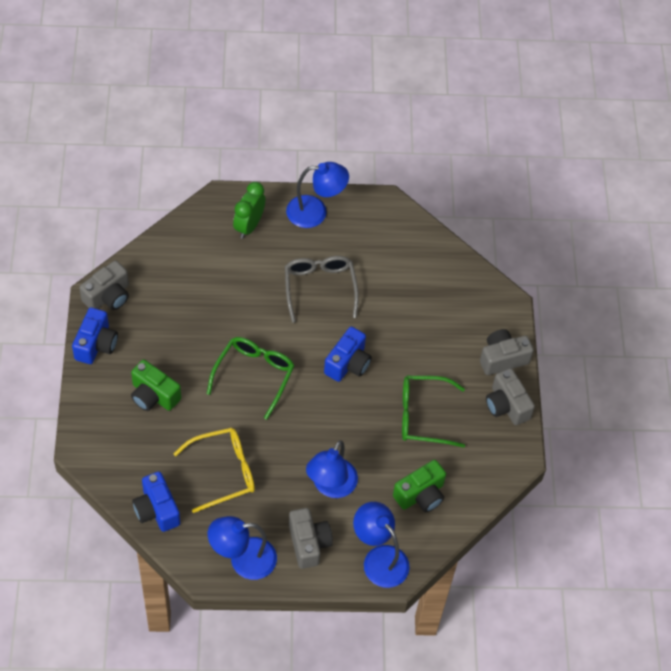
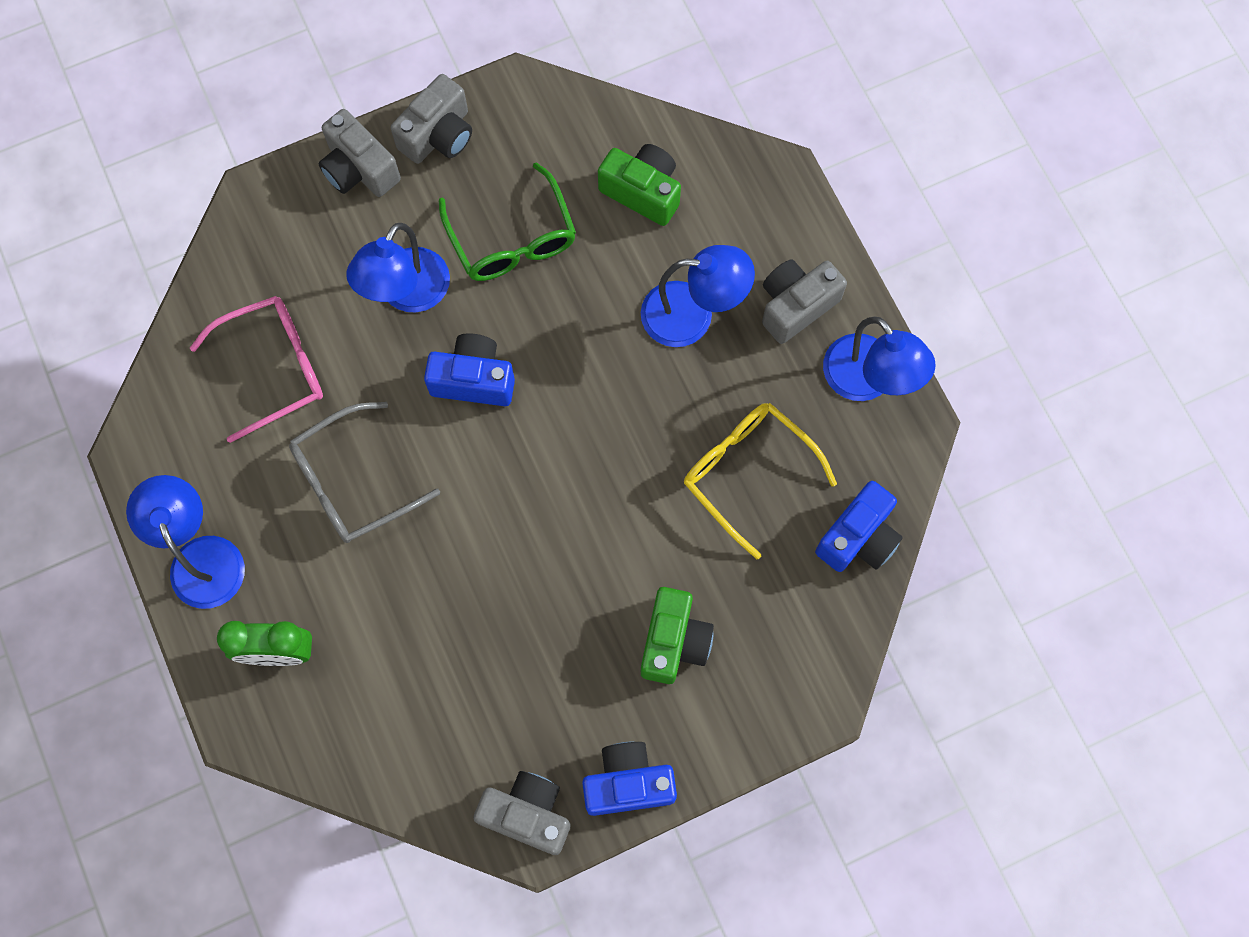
camera: 110 degrees left, 15 degrees up
(254, 375) = (562, 507): green glasses -> none
(379, 558) = (768, 205): blue lamp -> blue lamp (407, 294)
(401, 277) = (274, 368): none -> pink glasses

